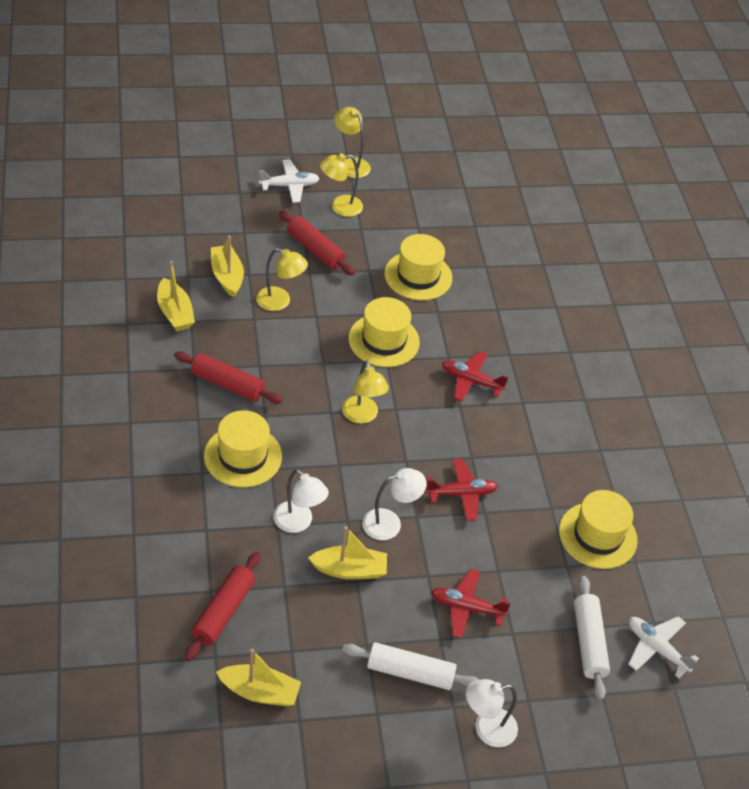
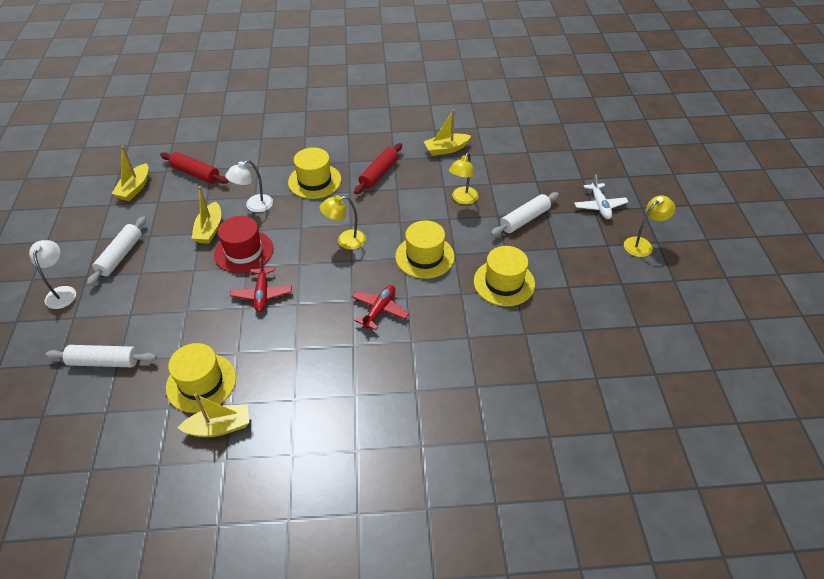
camera: 100 degrees right, 0 degrees up
(227, 276) = (486, 172): yellow boat -> yellow boat (219, 427)
(315, 250) = (524, 219): red rolling pin -> white rolling pin
(340, 207) = (582, 235): yellow lamp -> none
(390, 523) = (244, 251): white lamp -> red hat
(466, 607) = (160, 289): red plane -> none
(656, 648) = (80, 409): white plane -> none

